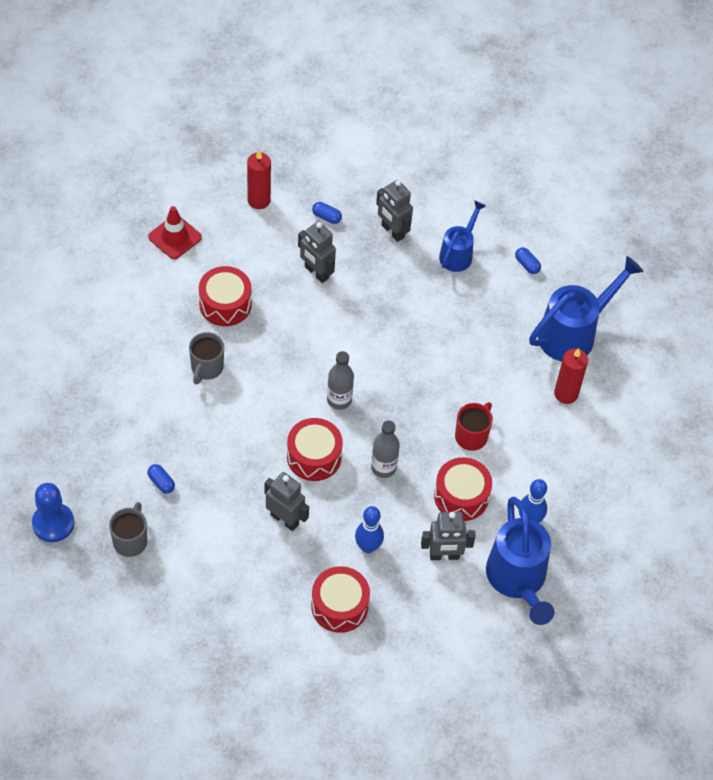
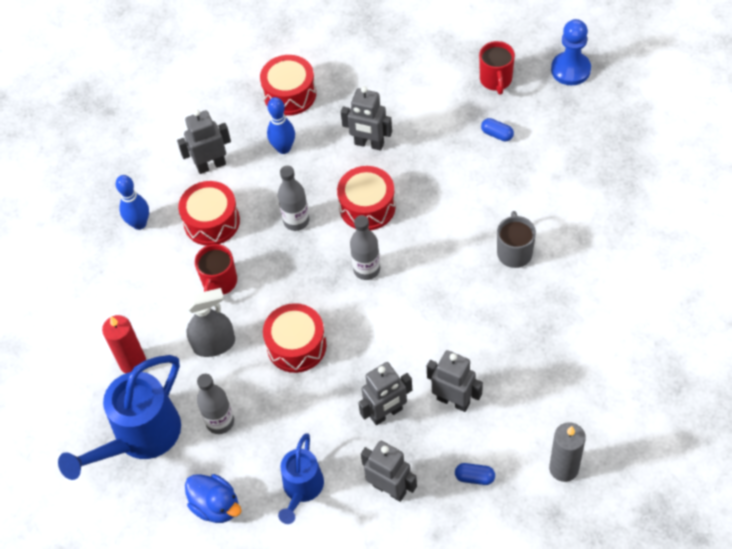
camera: 170 degrees right, 0 degrees up
(130, 540) = (496, 80): grey mug -> red mug
(175, 237) = (630, 383): red traffic cone -> none
(225, 304) = (532, 326): red drum -> red drum (296, 346)
(259, 200) = (563, 468): red candle -> grey candle
(372, 282) = (386, 413): none -> grey robot
(492, 384) = (214, 344): none -> grey spray bottle
(506, 322) = (220, 422): none -> grey bottle
(518, 580) = (137, 168): blue watering can -> none
(527, 265) = (216, 506): blue capsule -> blue duck

